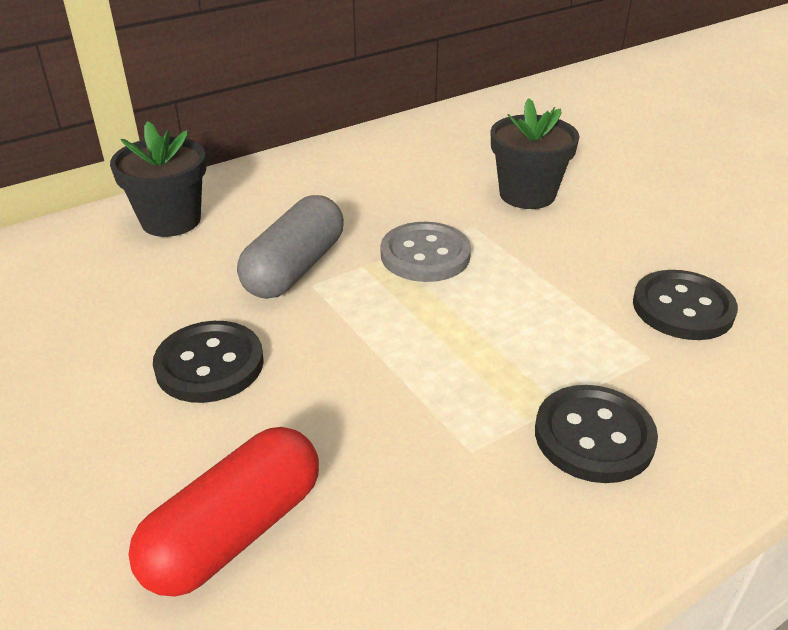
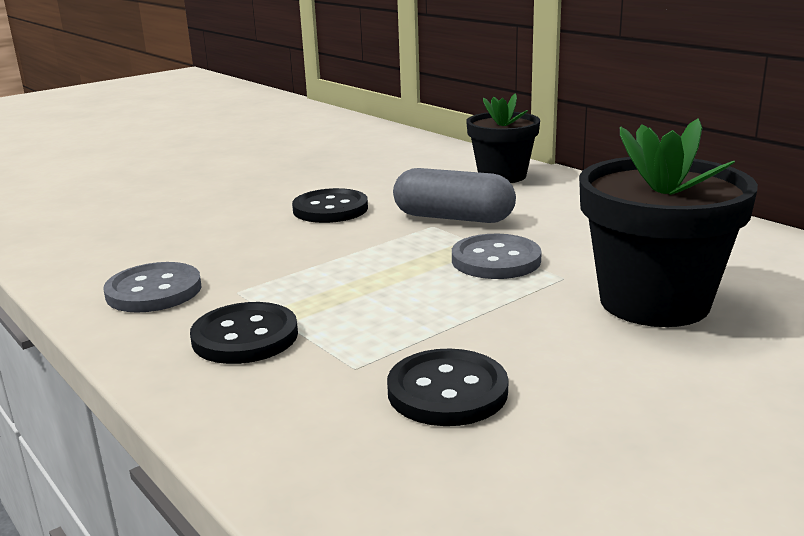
camera: 85 degrees right, 15 degrees down
(235, 532) = (183, 233): red capsule -> none
(459, 541) = (154, 291): none -> grey button
(527, 194) = (654, 302): black flower pot -> black flower pot, size x1.53

